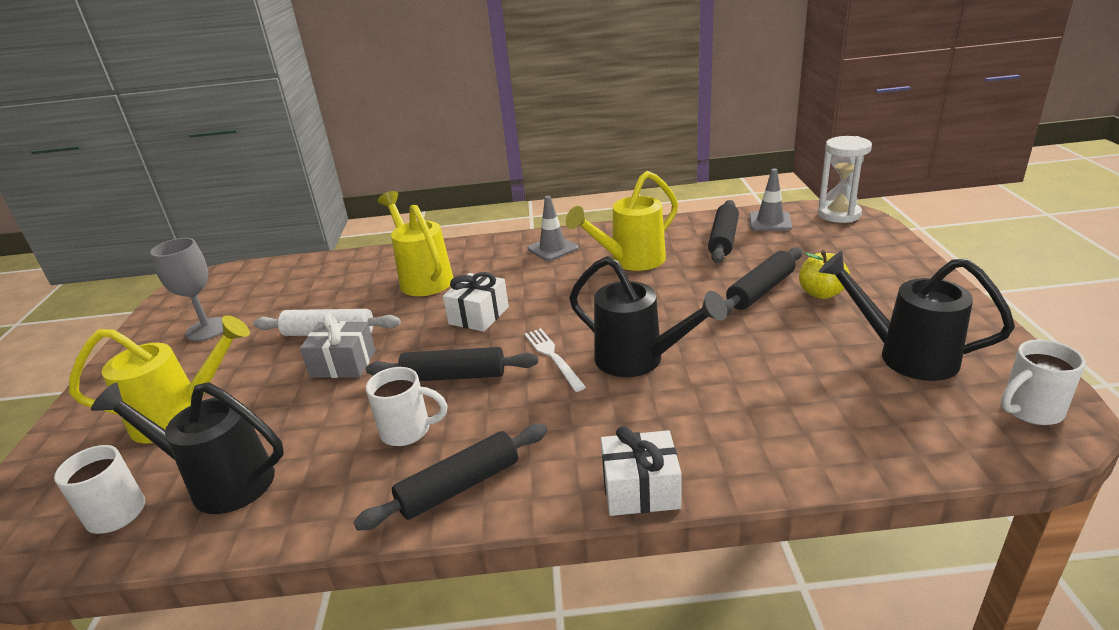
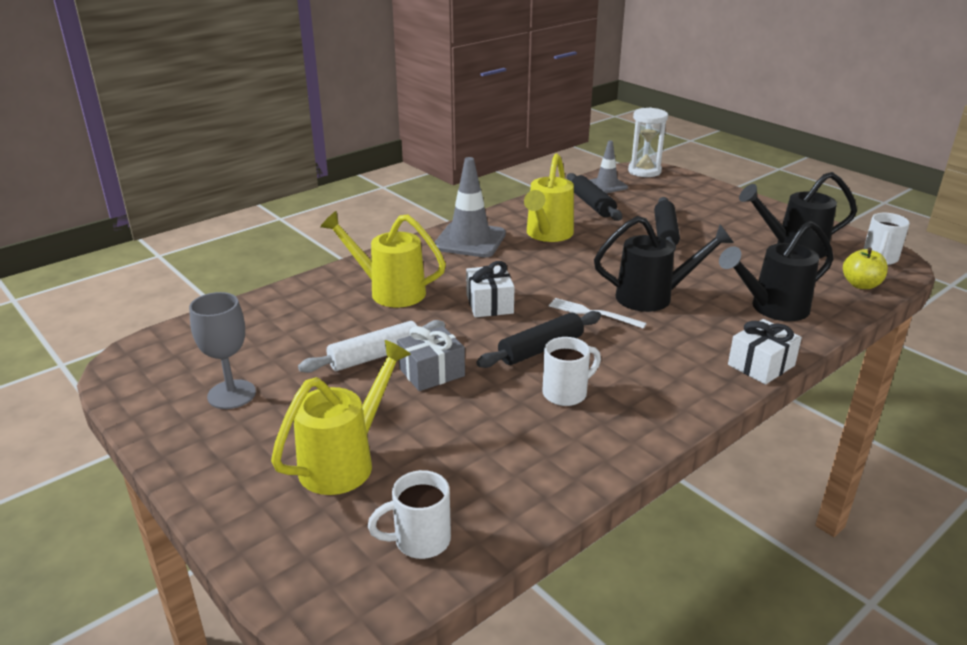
camera: 40 degrees left, 0 degrees up
(221, 482) = (475, 481): black watering can -> black watering can (772, 308)
(459, 487) = (657, 408): black rolling pin -> none
(553, 248) = (470, 240): grey traffic cone -> grey traffic cone, size x1.63
(821, 293) = (703, 225): yellow apple -> yellow apple (861, 285)

